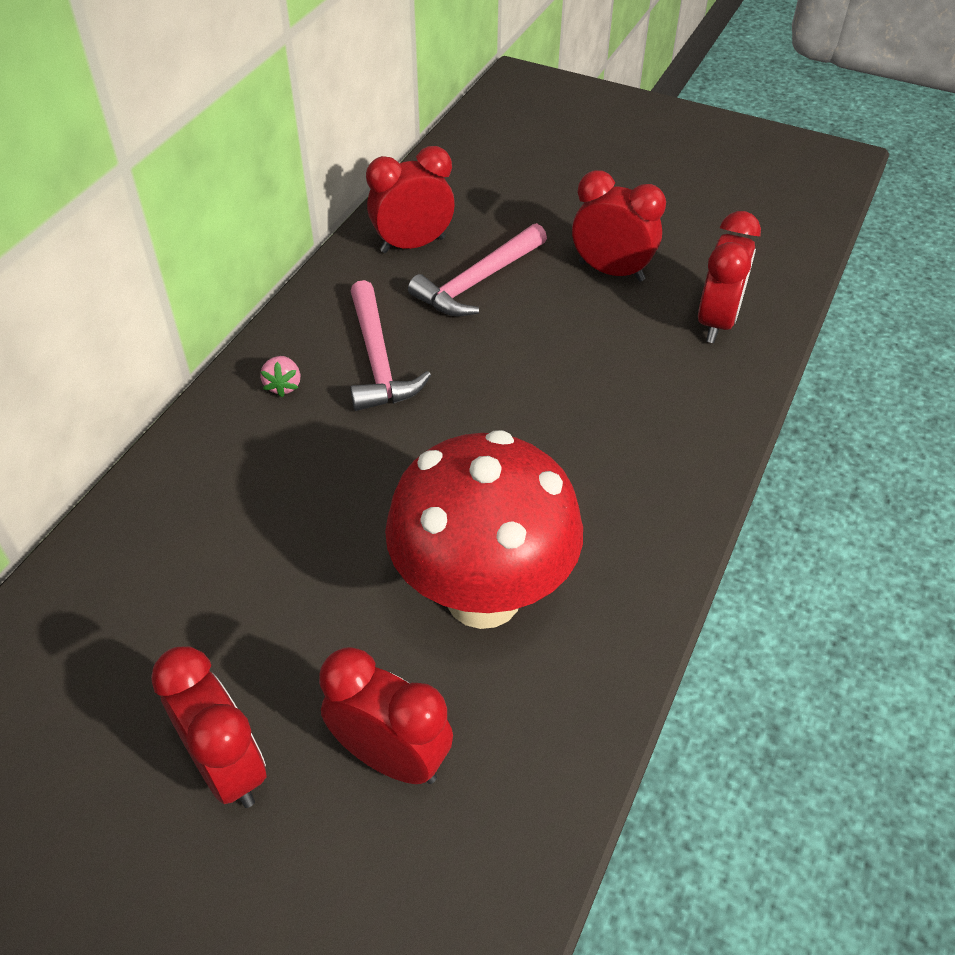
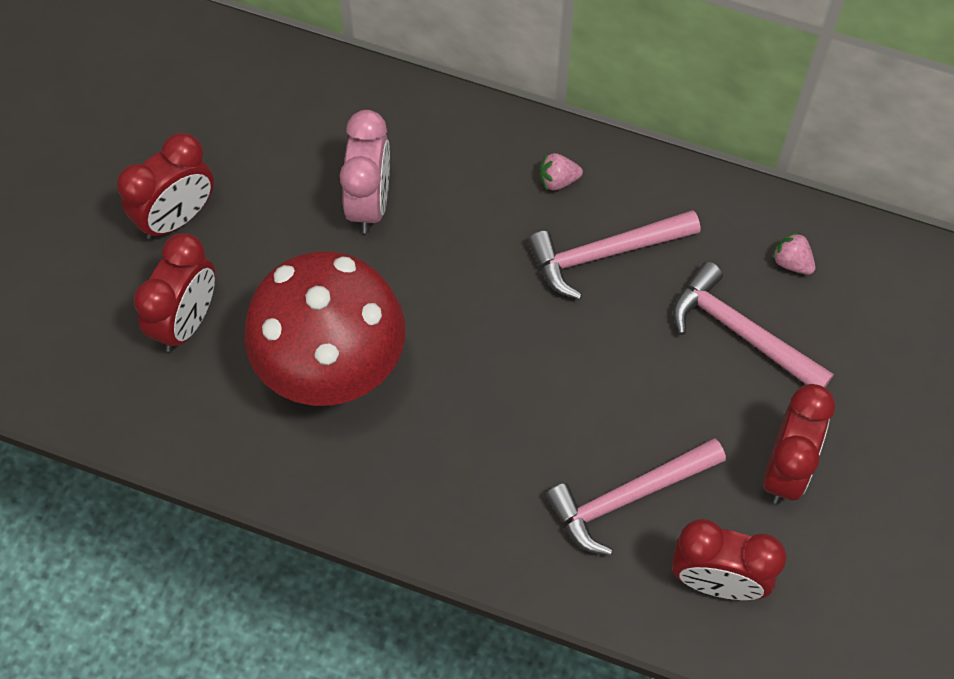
camera: 85 degrees right, 15 degrees up
(264, 548) = (369, 202): none -> pink clock
(413, 245) = (792, 262): red clock -> pink strawberry
(639, 369) = (627, 497): none -> pink hammer

